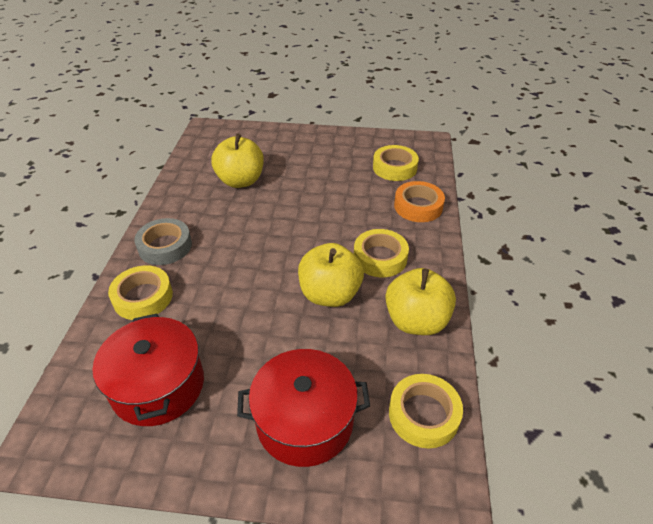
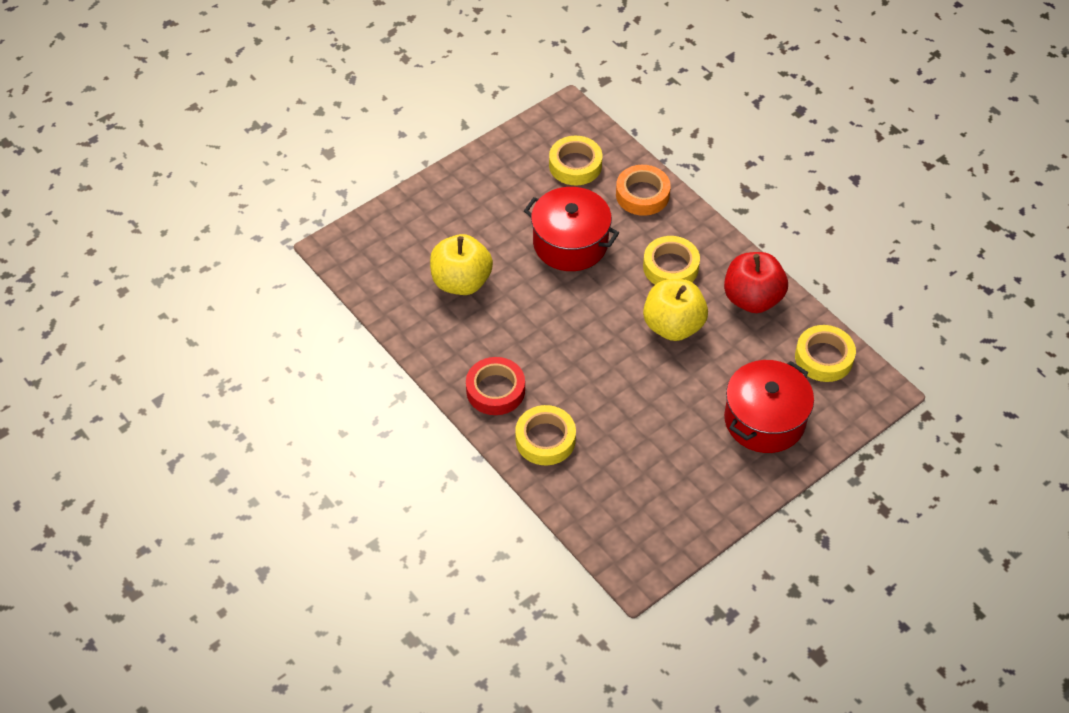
camera: 45 degrees left, 10 degrees up
(158, 385) = (650, 479): red pot -> red pot (570, 243)
(165, 246) = (495, 390): grey tape -> red tape
(416, 321) = (752, 299): yellow apple -> red apple

